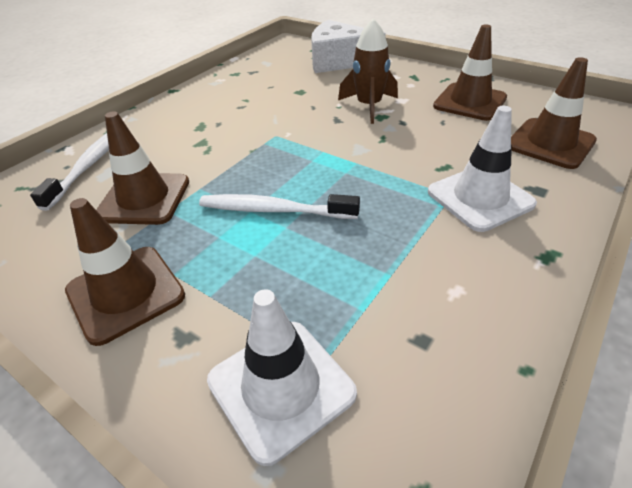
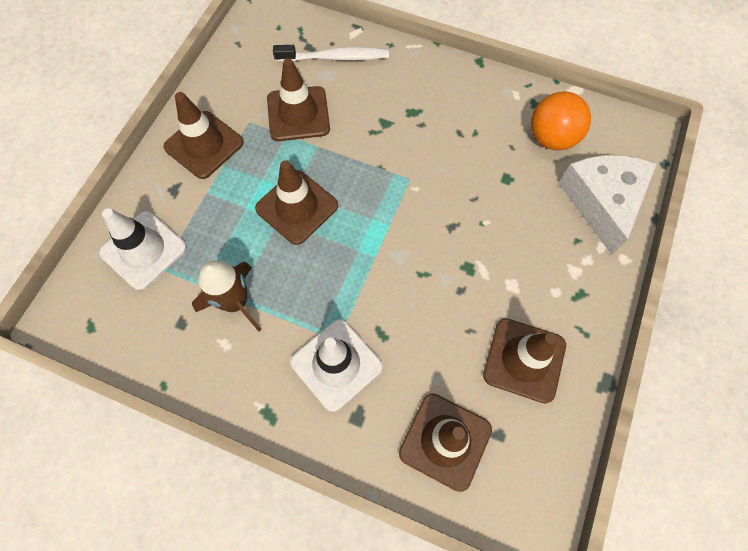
camera: 75 degrees right, 25 degrees up
(272, 71) = (551, 138): none -> orange ball
(275, 210) = (297, 207): white toothbrush -> brown traffic cone
(369, 106) = (487, 253): brown rocket -> brown rocket (235, 302)

